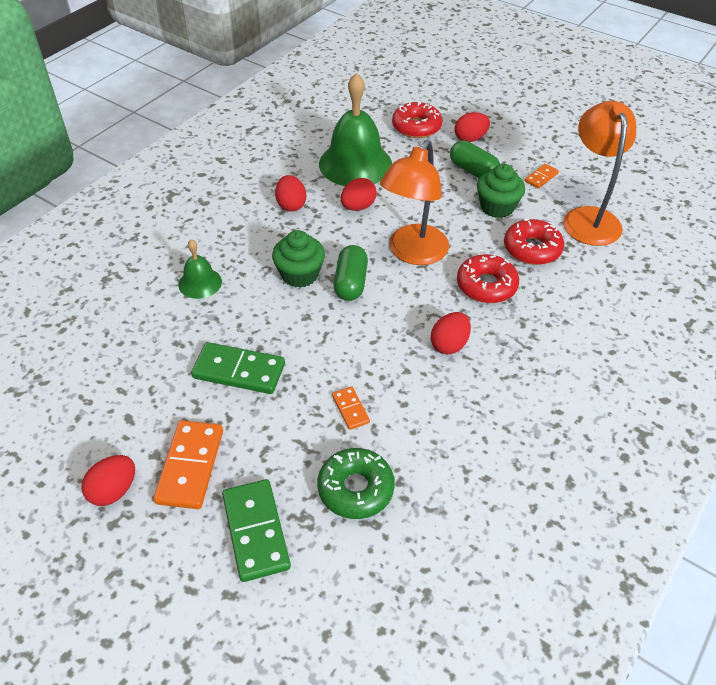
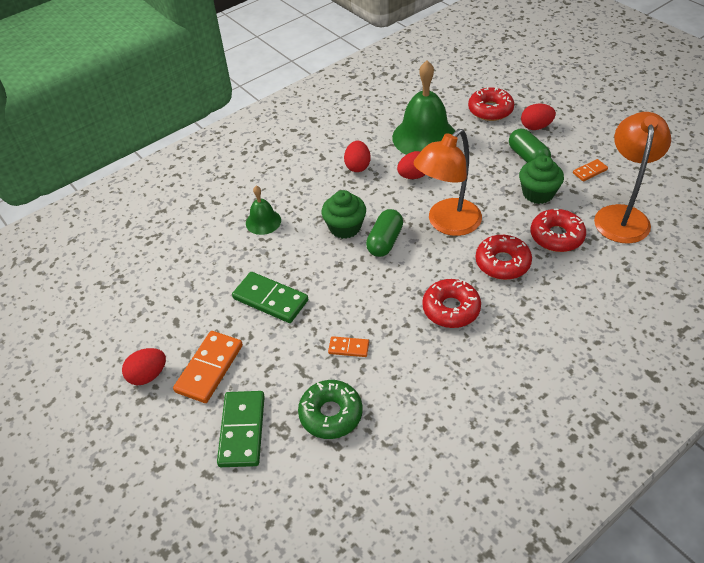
camera: 20 degrees right, 0 degrees up
(350, 409) = (348, 348): orange domino -> orange domino turned 75 degrees counterclockwise
(449, 344) = (451, 309): red egg -> red donut

